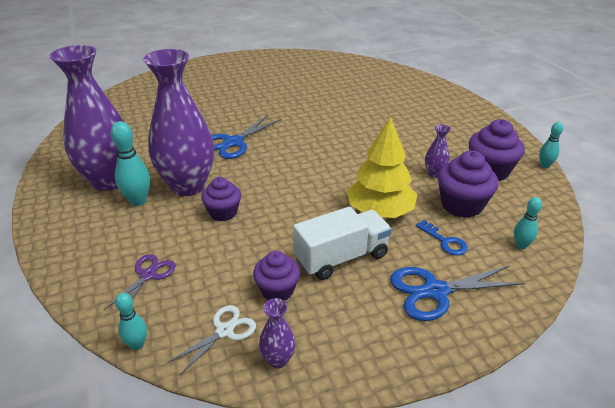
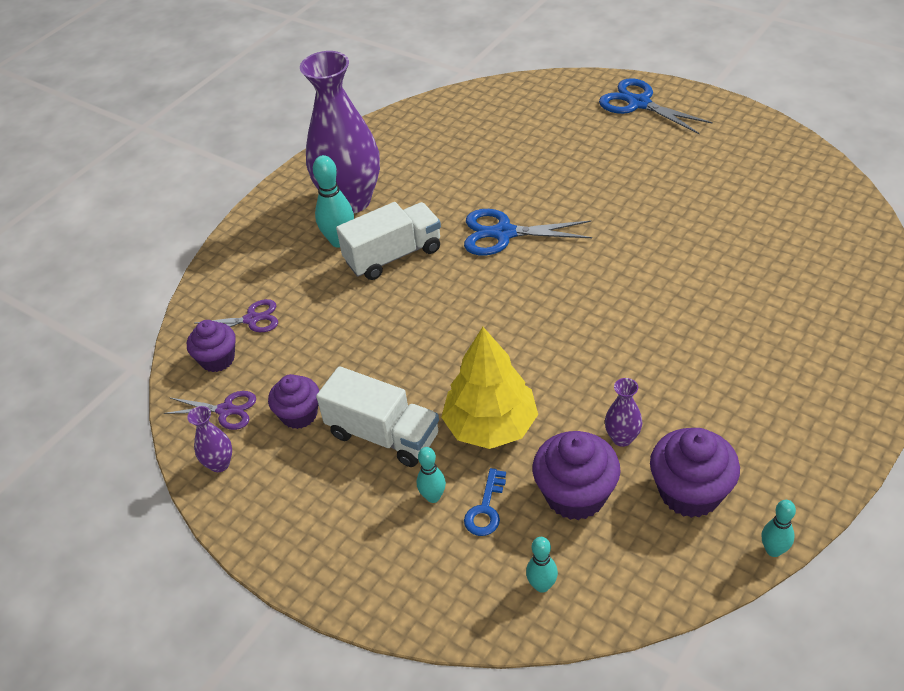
camera: 60 degrees right, 10 degrees up
(137, 345) = (175, 368): turquoise bowling pin -> turquoise bowling pin (433, 497)
(188, 186) = (393, 256): purple vase -> white truck
(223, 212) = (375, 308): purple cupcake -> purple cupcake (217, 359)
(224, 331) = (226, 410): white scissors -> purple scissors
(435, 291) = (392, 536): blue scissors -> blue scissors (639, 103)

